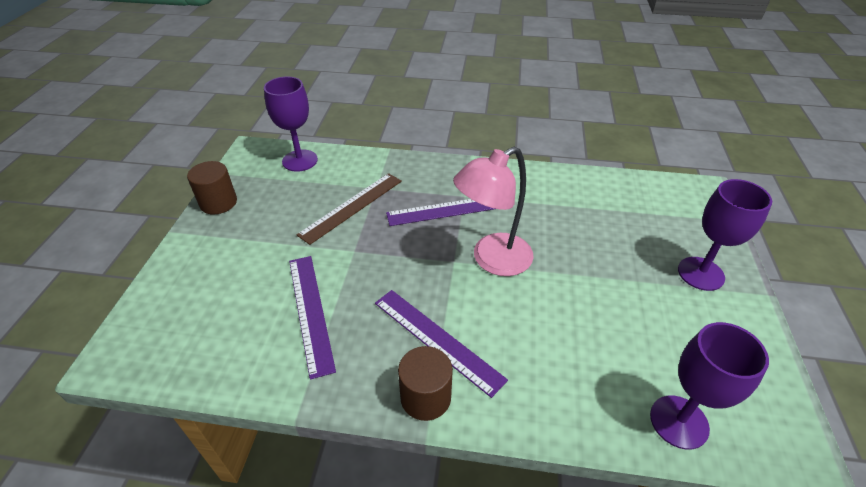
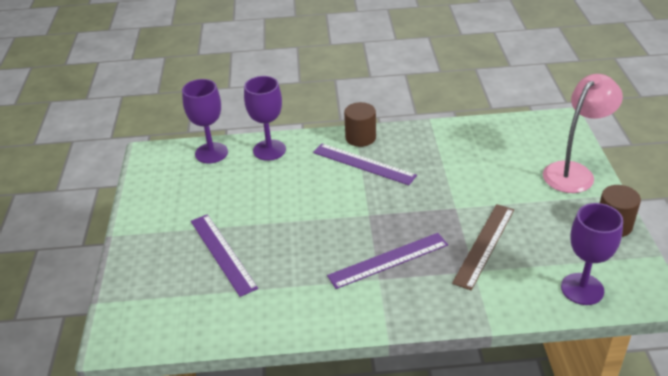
camera: 170 degrees right, 5 degrees down
(310, 312) = (459, 163): purple ruler -> purple ruler (222, 253)
(492, 260) = (336, 221): pink lamp -> pink lamp (574, 172)
(700, 273) = (160, 242): purple goblet -> purple goblet (269, 150)

